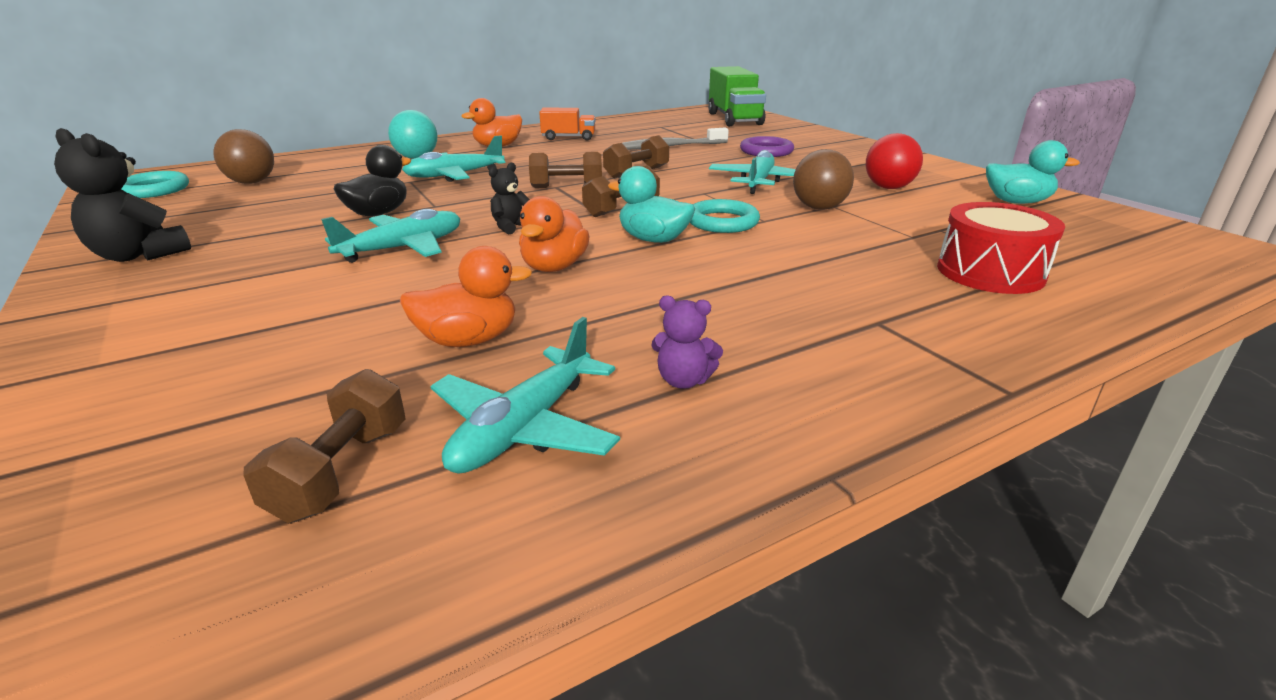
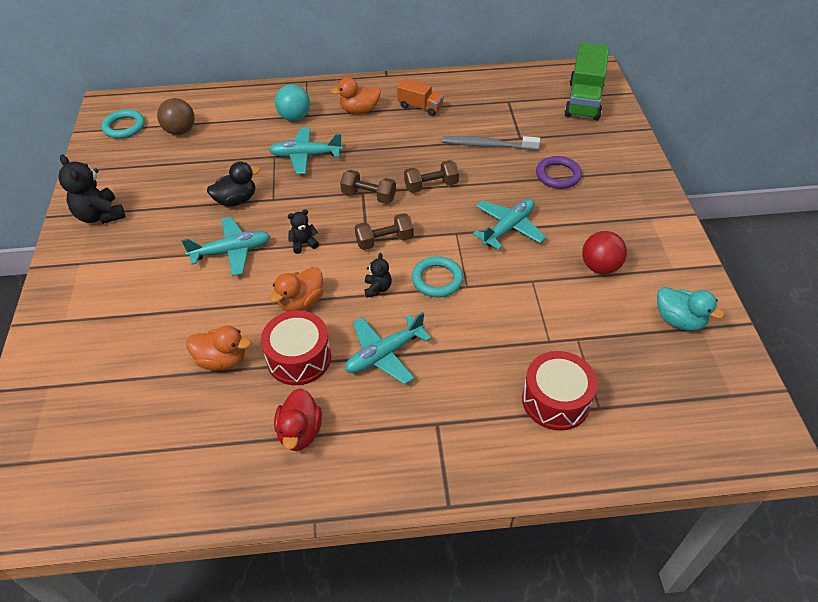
camera: 25 degrees right, 20 degrees up
(341, 471) = (133, 436): brown dumbbell -> none
(524, 428) = (212, 438): turquoise plane -> turquoise plane (384, 354)
(601, 312) = (299, 358): none -> red drum
(653, 239) = (377, 288): turquoise duck -> black teddy bear
(683, 380) = (300, 432): purple teddy bear -> red duck
(819, 208) = (519, 281): brown ball -> none

